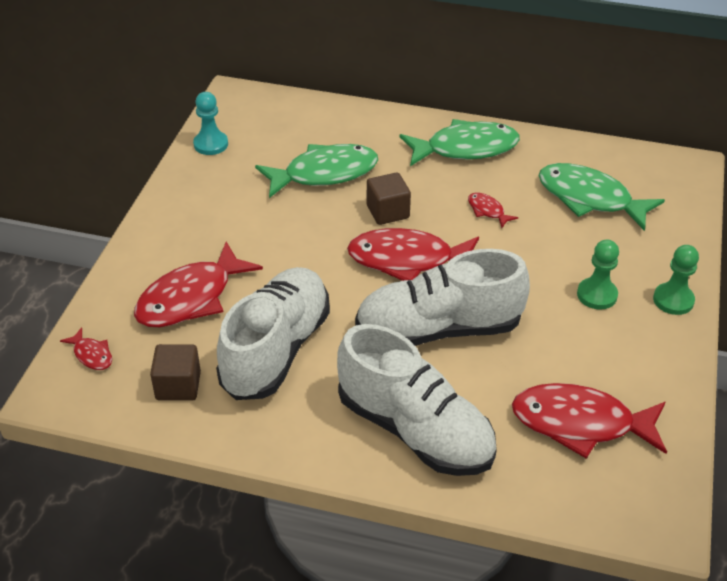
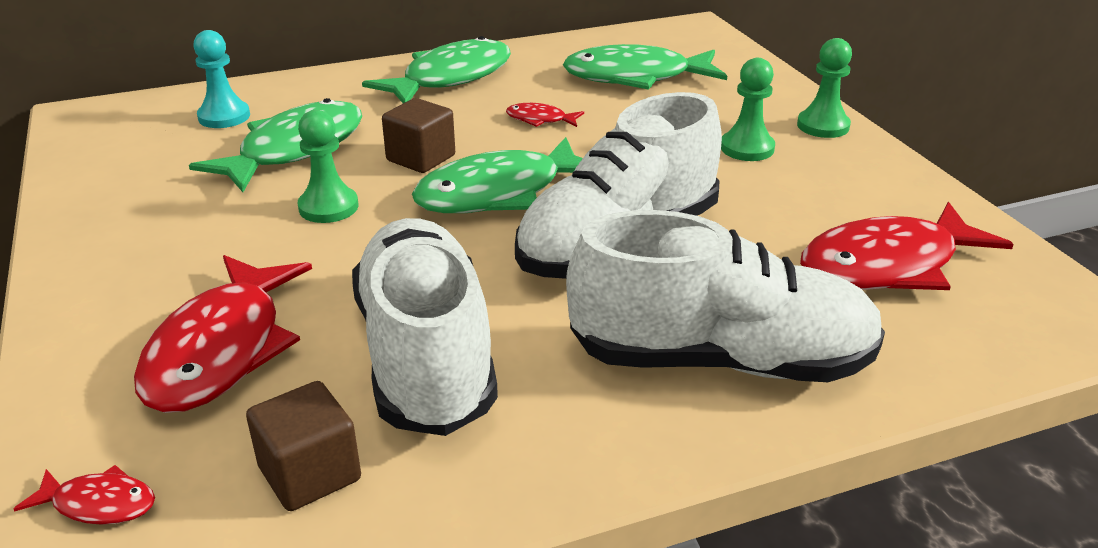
camera: 35 degrees left, 10 degrees down
(211, 144) = (90, 171): turquoise pawn -> turquoise pawn (224, 117)
(308, 227) = (328, 207): none -> green pawn
(407, 260) = (499, 193): red fish -> green fish

